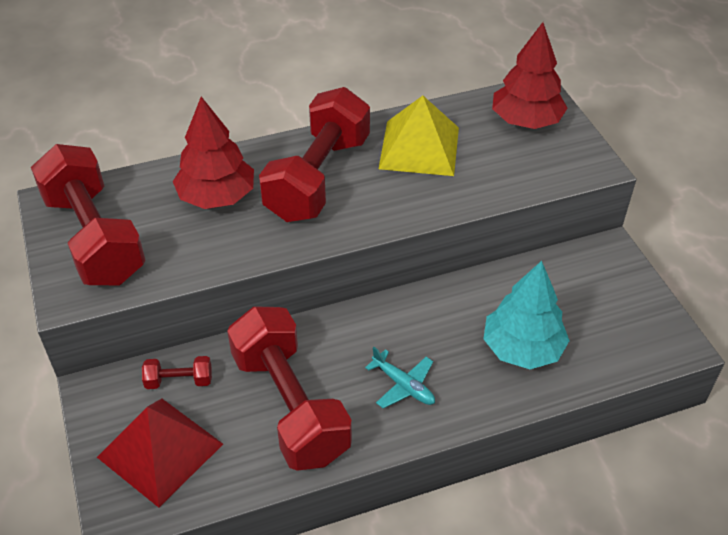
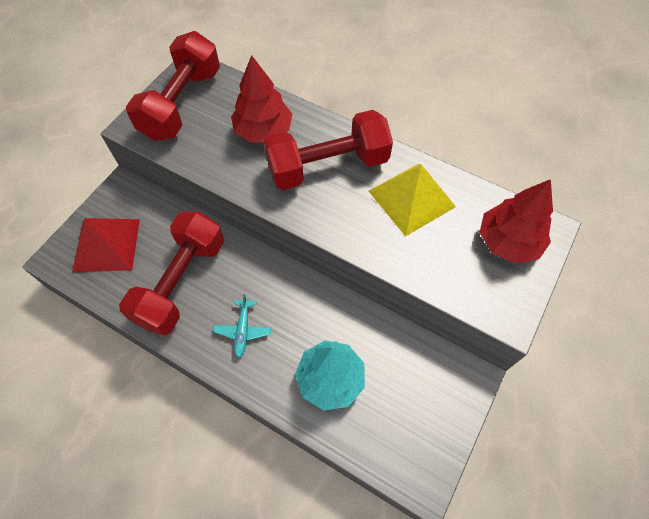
camera: 50 degrees right, 15 degrees up
(179, 381) = (156, 218): red dumbbell -> none

